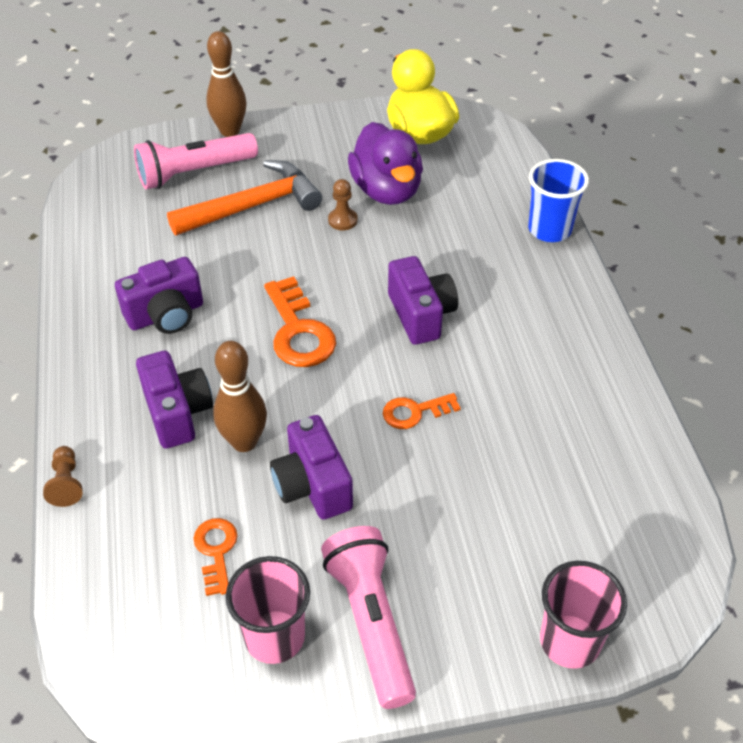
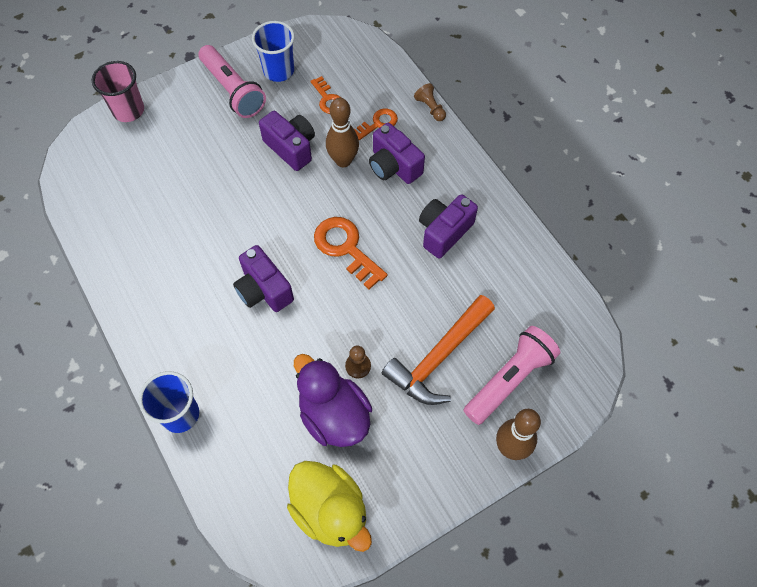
camera: 160 degrees right, 15 degrees up
(274, 637) = (278, 71): pink cup -> blue cup
(415, 412) = (245, 212): orange key -> orange key (378, 123)

